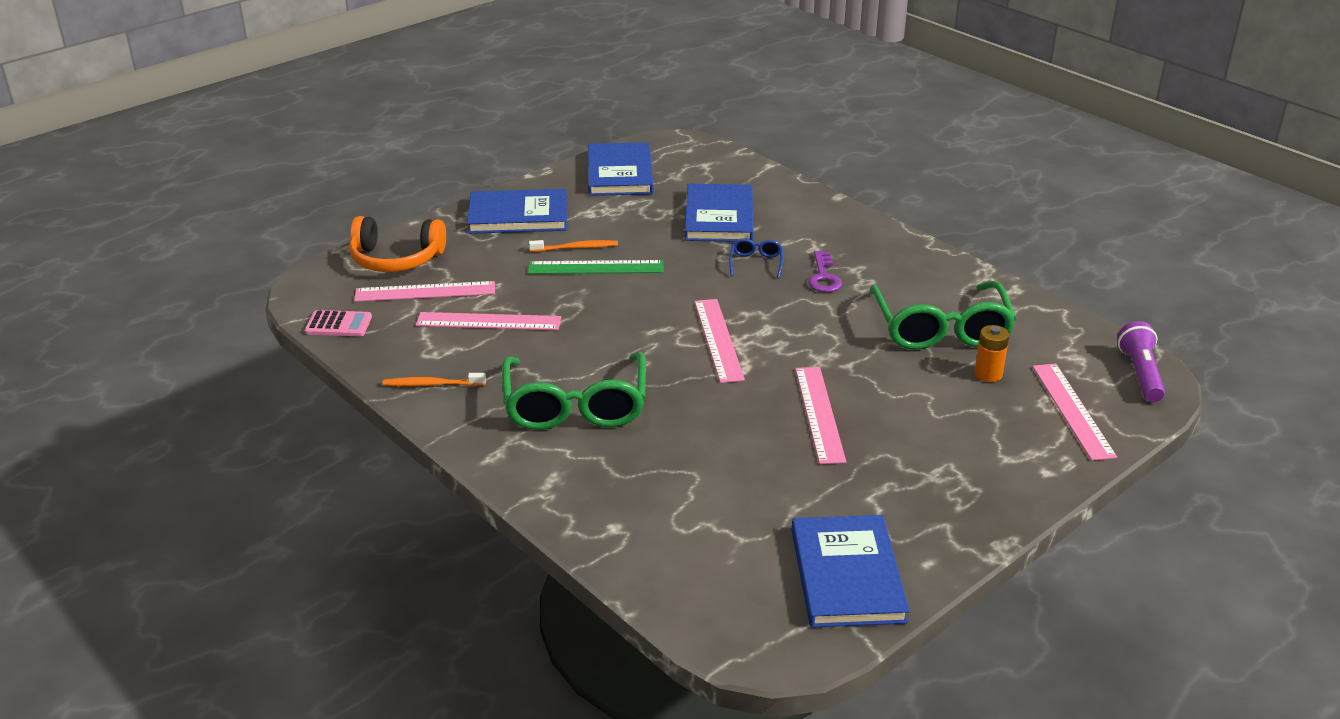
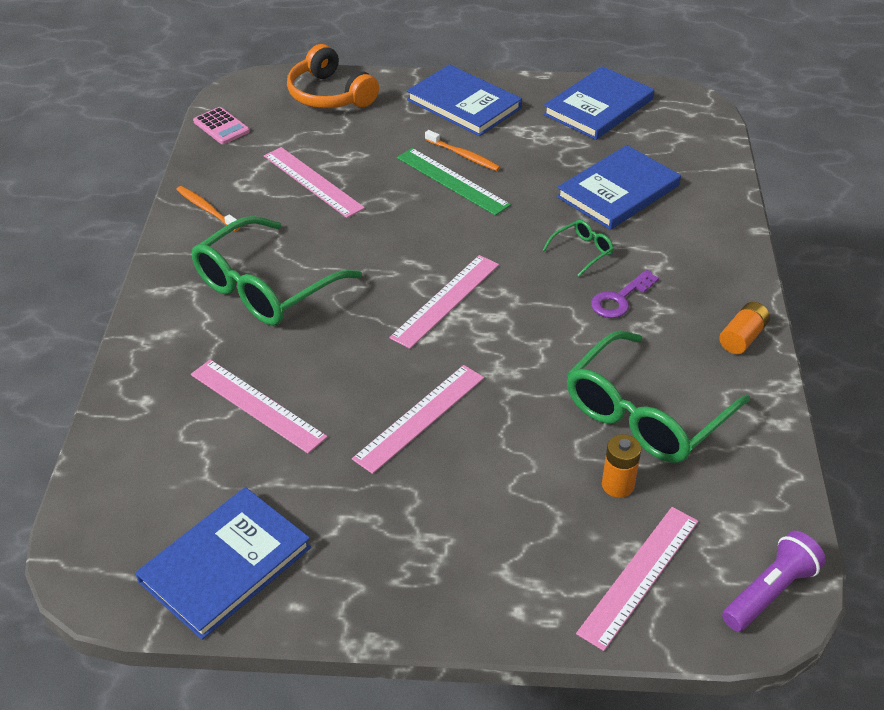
camera: 45 degrees right, 10 degrees up
(425, 292) = (309, 132): pink ruler -> pink ruler (257, 405)
(756, 263) = (582, 251): blue glasses -> green glasses
(924, 258) = (742, 337): none -> orange battery

